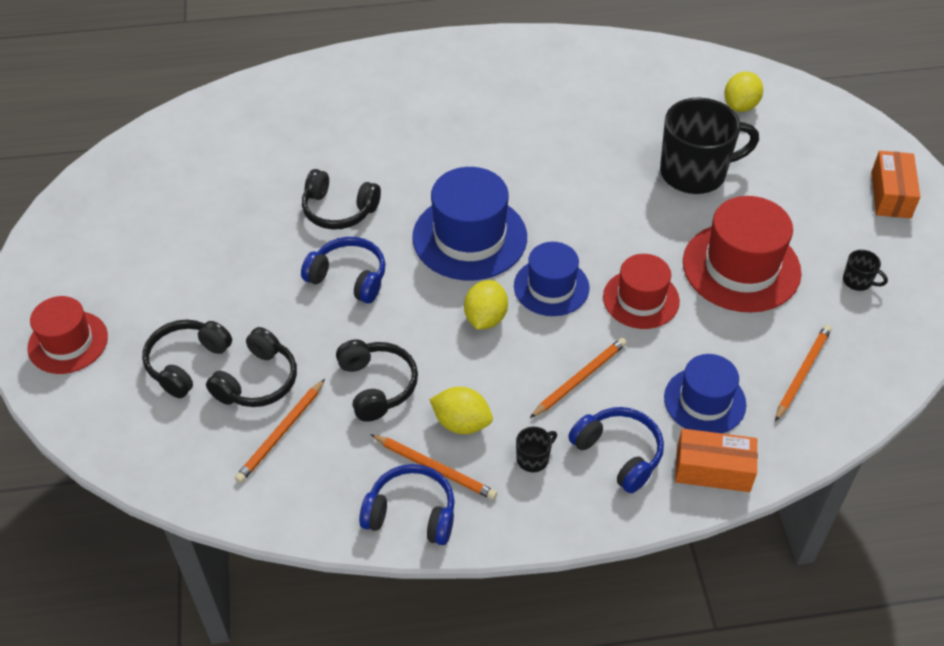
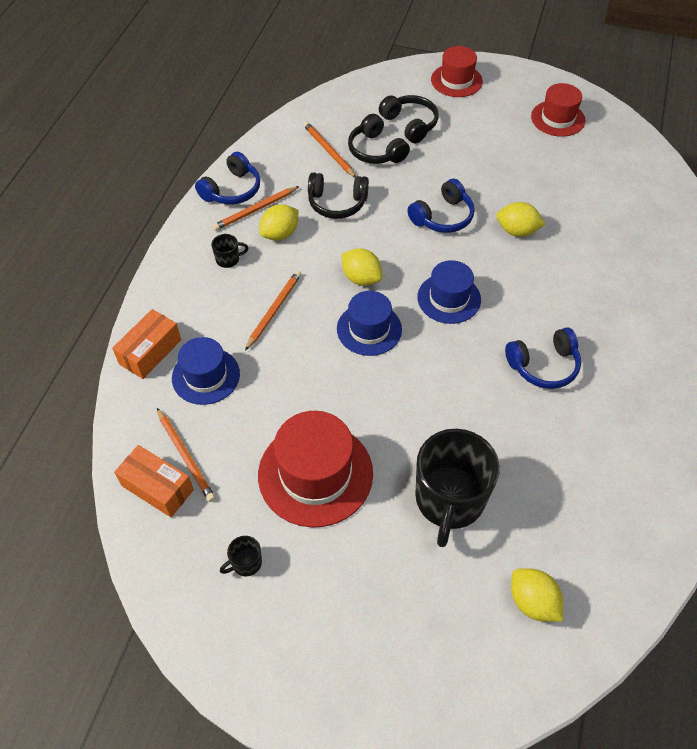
camera: 115 degrees right, 5 degrees up
(339, 210) = (517, 231): black headphones -> yellow lemon
(469, 237) = (449, 298): blue hat -> blue hat, size x0.64
(533, 458) = (228, 259): black mug -> black mug turned 90 degrees counterclockwise
(579, 379) = (274, 310): orange pencil -> orange pencil turned 135 degrees counterclockwise
(618, 453) = (200, 305): blue headphones -> blue headphones (543, 366)
(641, 299) = (323, 382): red hat -> red hat (557, 118)
(890, 195) = (332, 676): orange box -> orange box (157, 487)

